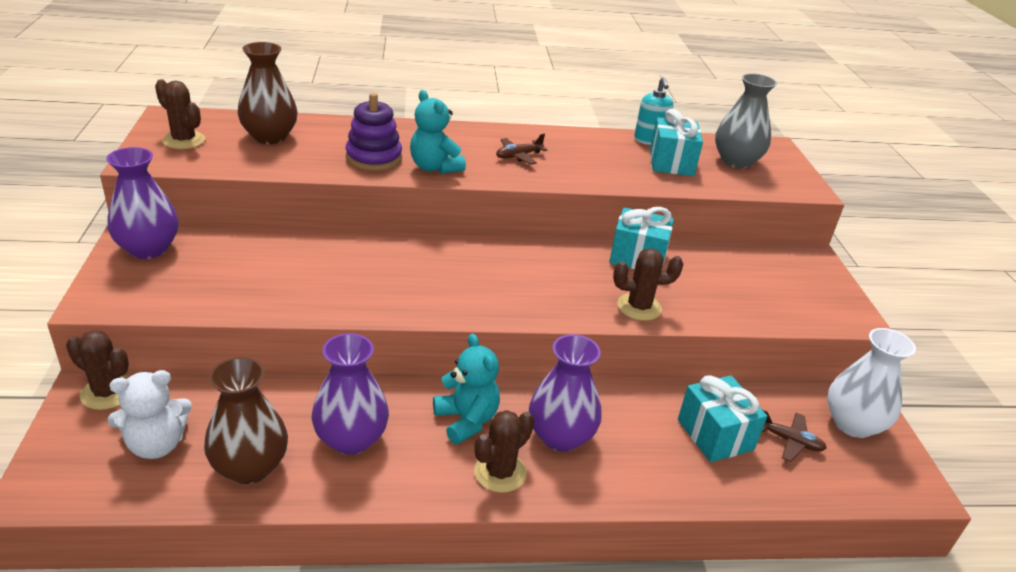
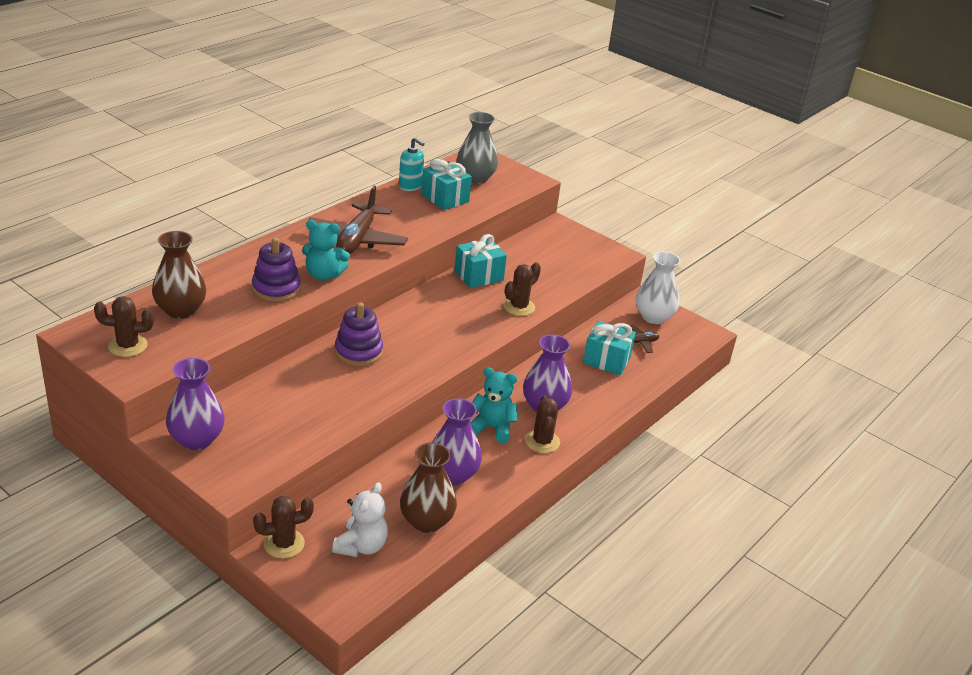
camera: 45 degrees left, 0 degrees up
(401, 258) = (358, 352): none -> purple stacking toy
(518, 156) = (357, 239): brown plane -> brown plane, size x2.15

